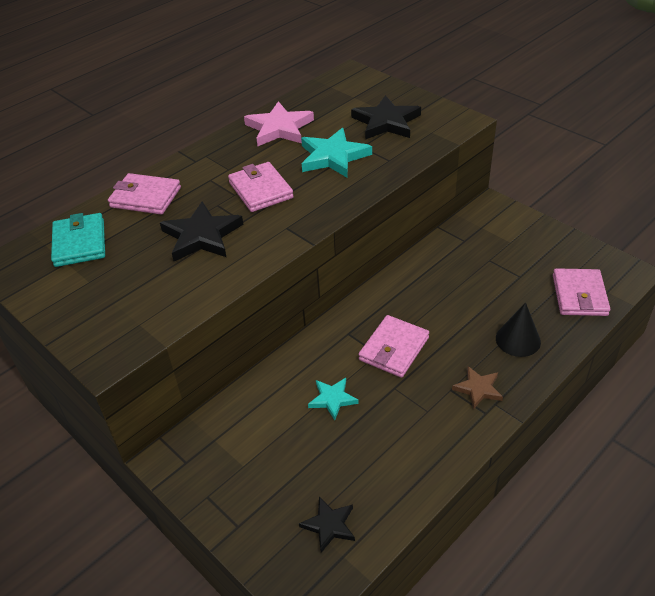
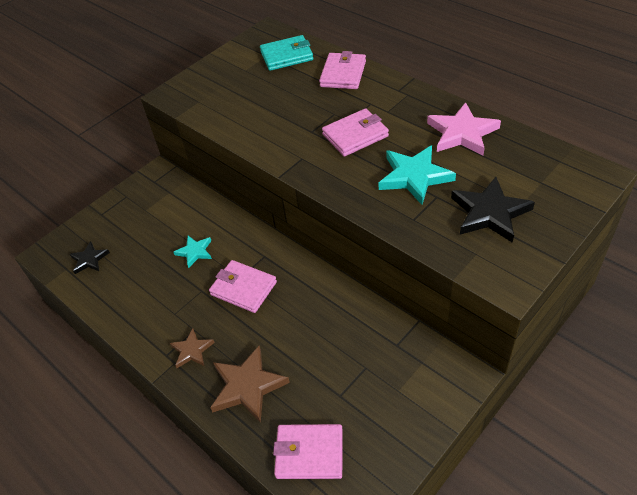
camera: 90 degrees right, 5 degrees up
(202, 236) = (292, 112): black star -> none
(518, 340) = (247, 386): black cone -> brown star

